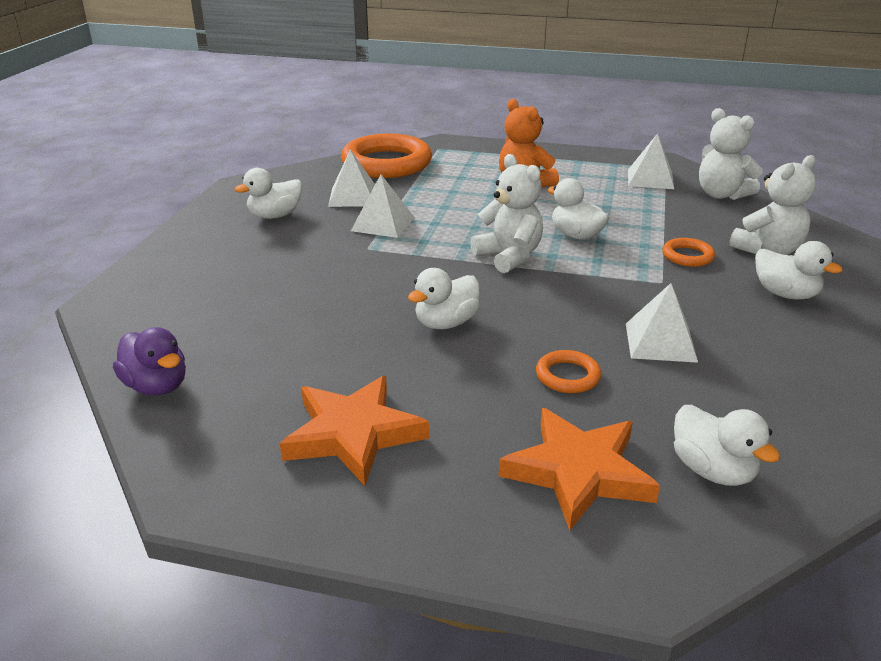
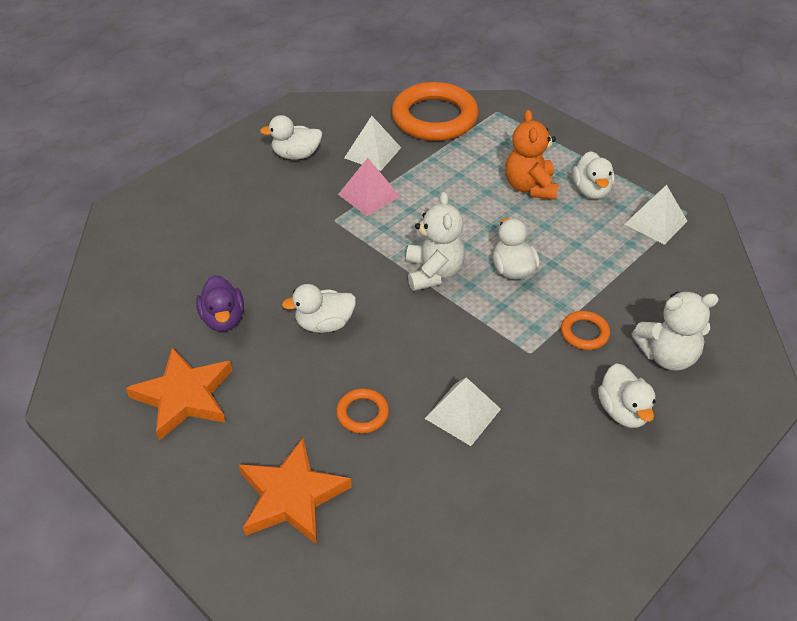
camera: 30 degrees right, 15 degrees up
(157, 386) = (103, 301): purple duck -> purple duck (223, 319)
(382, 224) = (368, 195): white pyramid -> pink pyramid
(712, 470) = (379, 541): white duck -> white duck (591, 190)
(721, 195) = (703, 269): white teddy bear -> none

